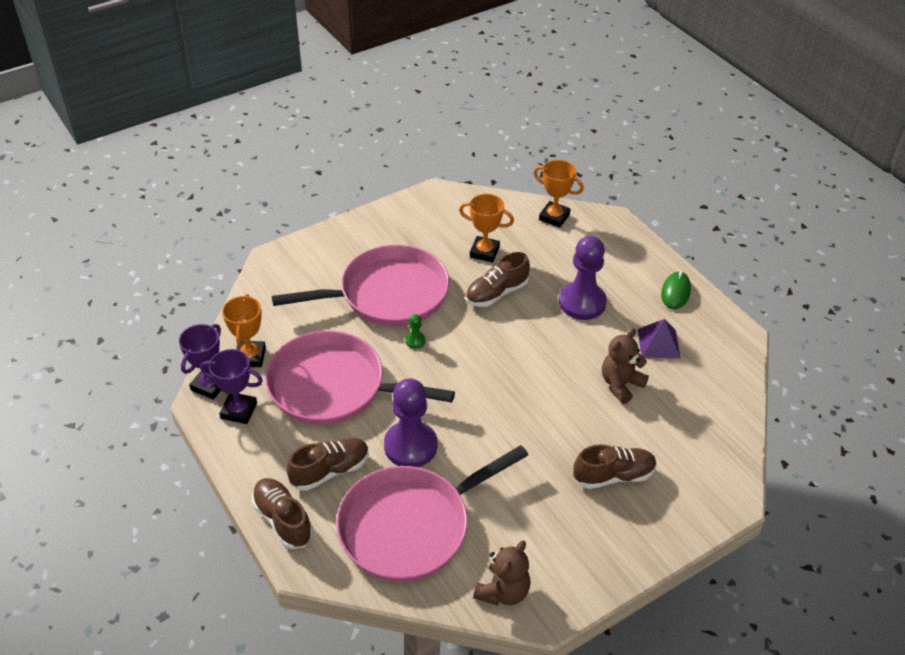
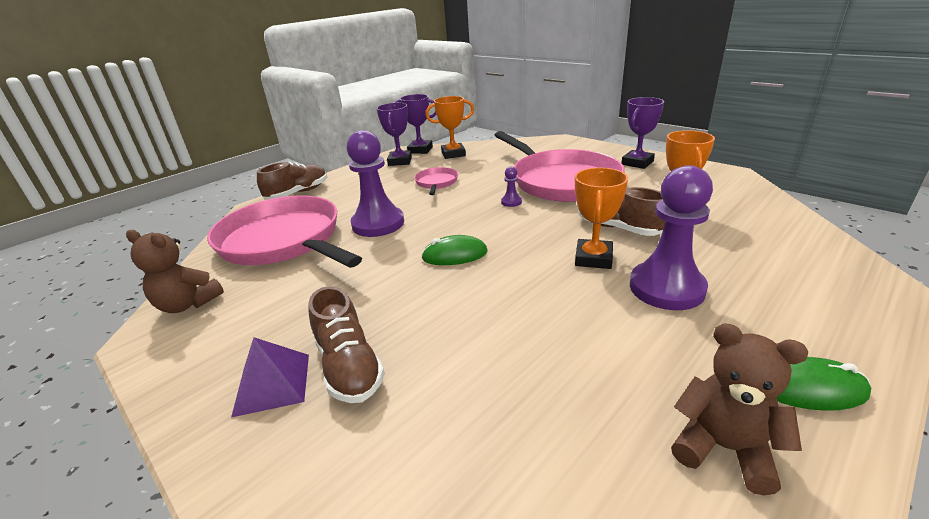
camera: 80 degrees right, 15 degrees down
(330, 471) = (346, 199): brown shoe -> none
(333, 386) = (436, 183): pink pan -> pink pan, size x0.43
(378, 232) = (637, 163): none -> purple trophy
(415, 341) = (511, 202): green pawn -> purple pawn
(496, 399) = (454, 255): none -> green mouse
(554, 217) = (807, 241): orange trophy -> orange trophy (593, 258)
(620, 384) = (529, 349): brown teddy bear -> brown teddy bear (723, 448)
(658, 343) = (652, 381): purple pyramid -> purple pyramid (272, 384)

